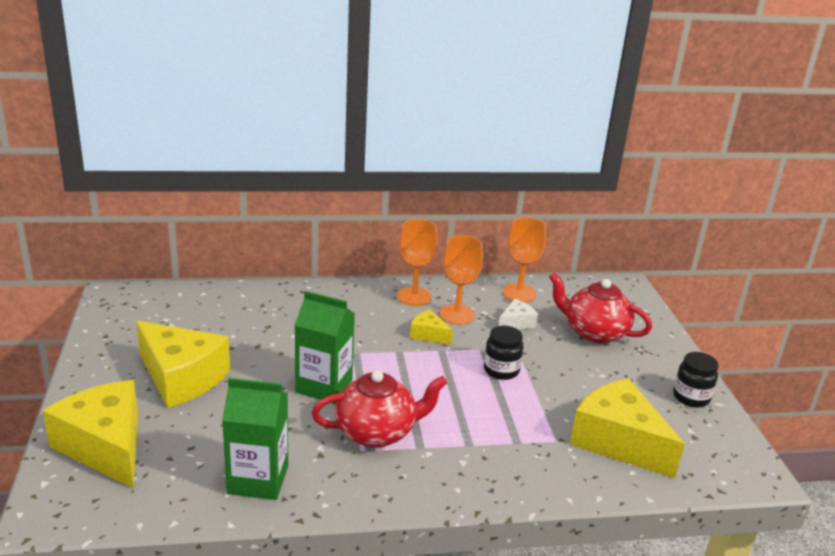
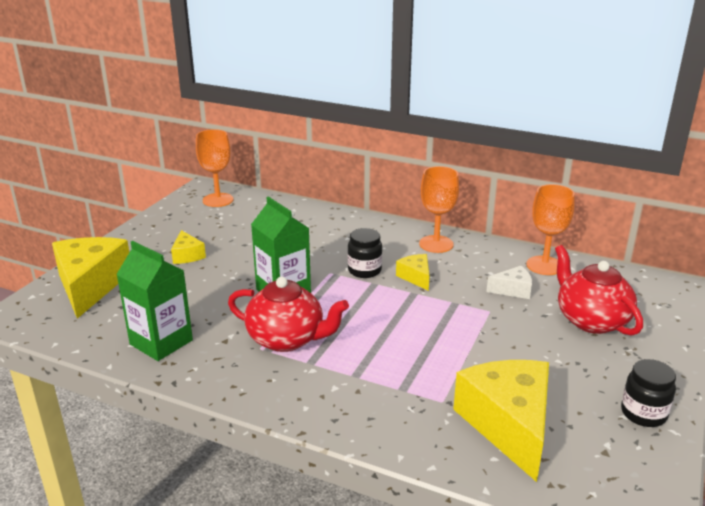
camera: 35 degrees right, 0 degrees up
(181, 378) = (187, 255): yellow cheese -> yellow cheese, size x0.47
(457, 314) = (461, 268): orange goblet -> orange goblet (218, 200)
(501, 370) = (453, 325): black jar -> black jar (364, 270)

